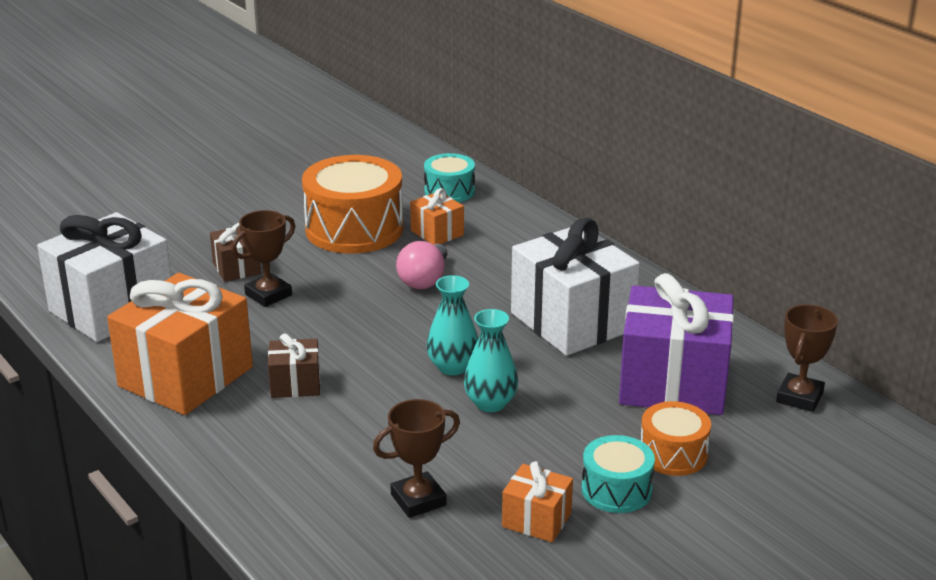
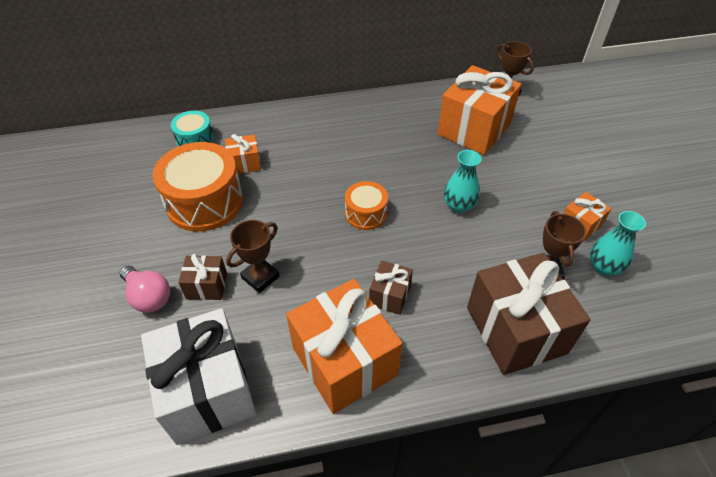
camera: 65 degrees left, 20 degrees up
(268, 295) = (260, 277): brown trophy -> brown trophy turned 60 degrees clockwise
(298, 490) = (516, 330): none -> brown gift
(424, 280) = (300, 189): pink light bulb -> pink light bulb (149, 297)
(453, 367) = (411, 209): turquoise vase -> turquoise vase (604, 267)
(572, 322) = (391, 143): white gift -> none
(616, 490) = (562, 185): turquoise drum -> none
(673, 384) = (474, 129): purple gift -> orange gift
(673, 454) = (537, 153): orange drum -> orange drum (366, 213)

